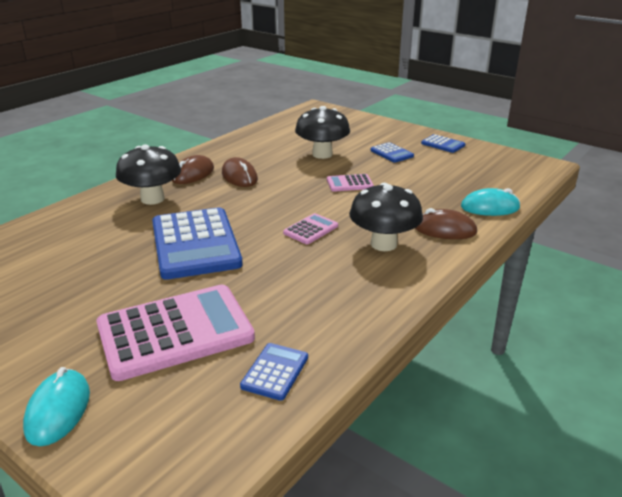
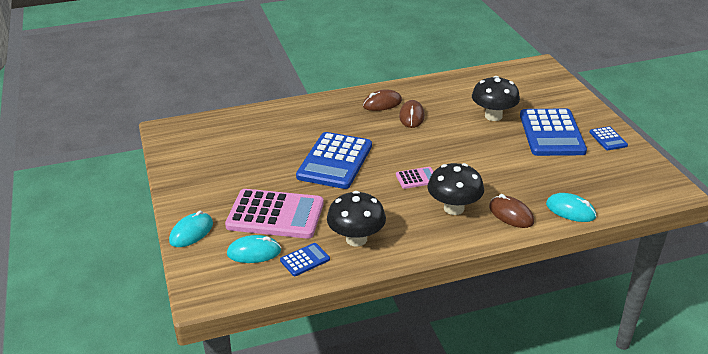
camera: 35 degrees right, 5 degrees up
(152, 199) = (338, 116): black mushroom -> black mushroom (356, 239)
(190, 394) = (254, 252): none -> turquoise mouse
(349, 183) = (485, 150): pink calculator -> none
(391, 153) = (551, 133): blue calculator -> blue calculator, size x2.20

